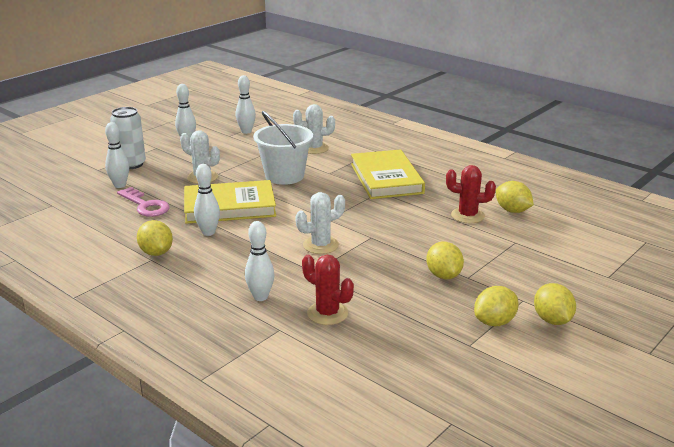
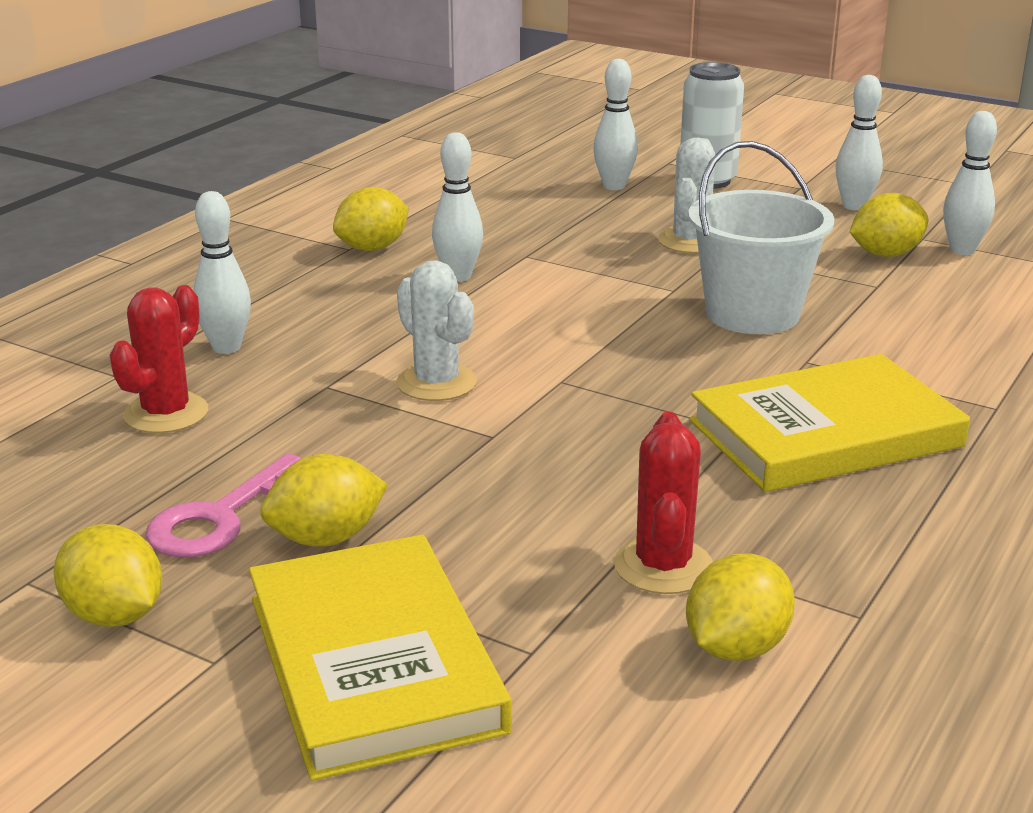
camera: 80 degrees right, 0 degrees up
(145, 205) = (544, 215): pink key -> pink key (222, 517)
(229, 206) = (573, 280): yellow book -> yellow book (374, 663)
(314, 148) = (936, 330): white cactus -> none
(552, 320) = (114, 709): yellow lemon -> yellow lemon (885, 254)

